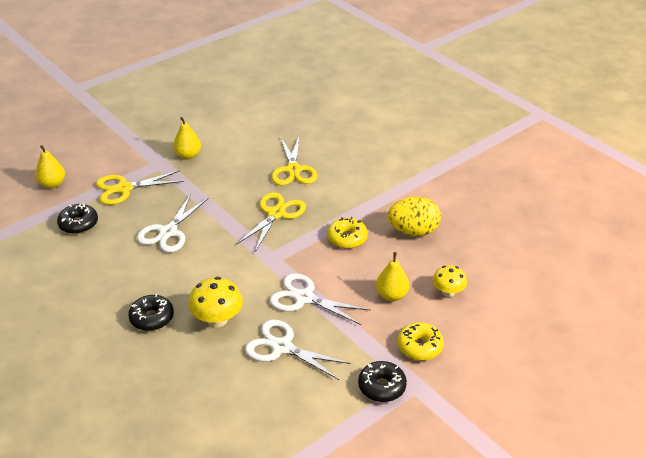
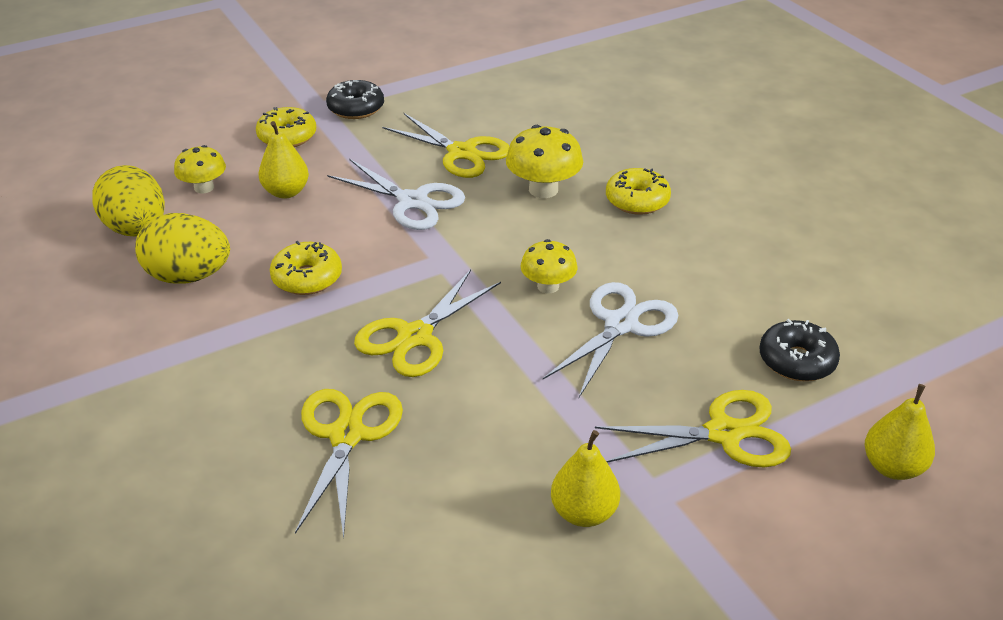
camera: 170 degrees left, 0 degrees up
(152, 318) = (637, 200): black donut -> yellow donut
(209, 249) = (548, 286): none -> yellow mushroom
(281, 347) = (462, 153): white scissors -> yellow scissors
(466, 256) = (137, 229): none -> yellow egg

